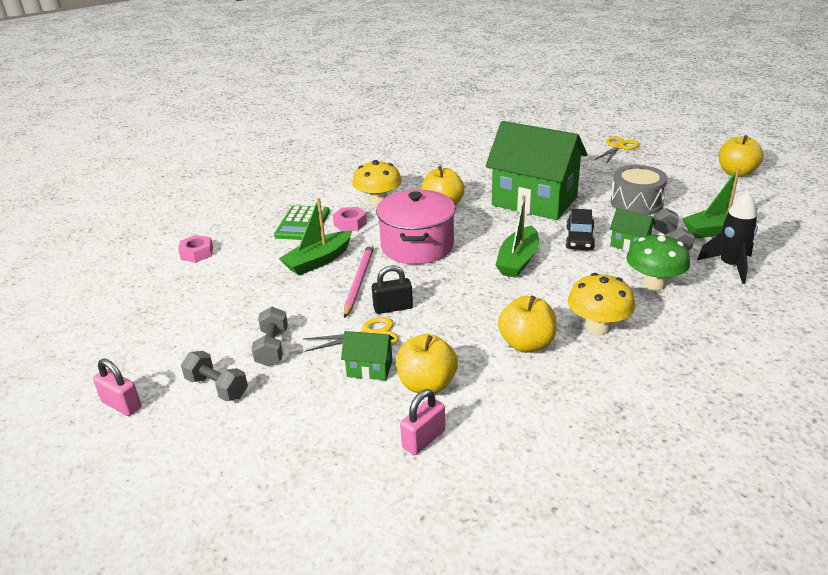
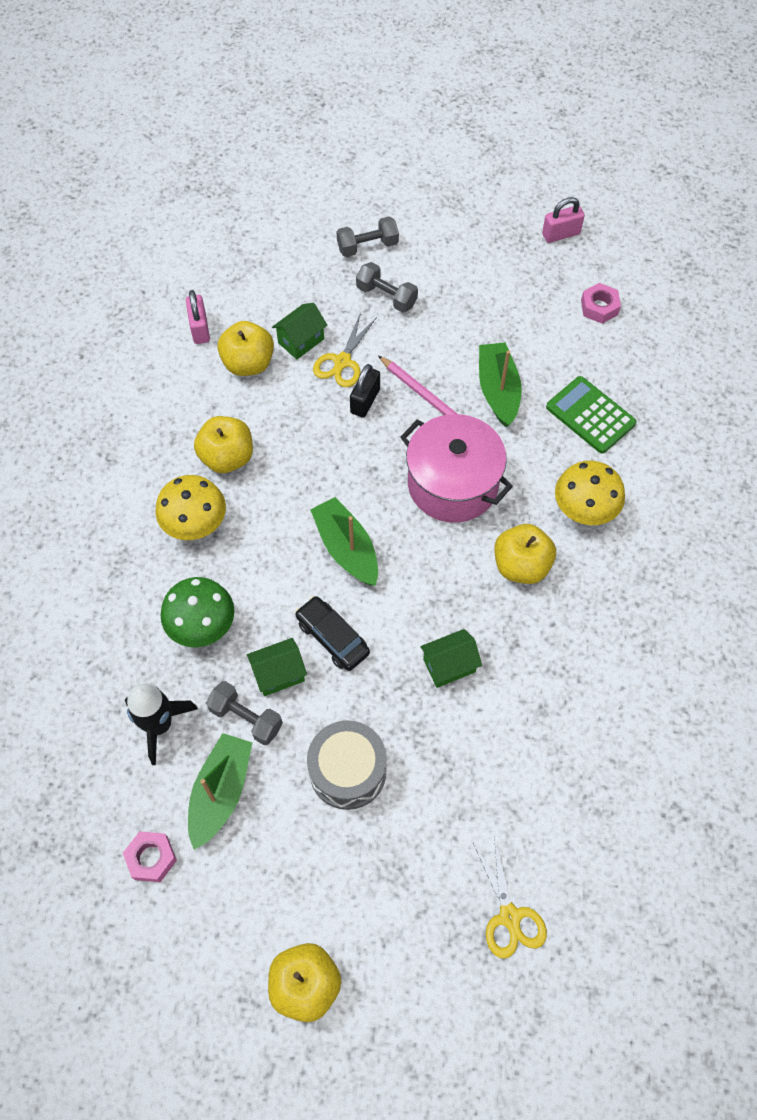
camera: 125 degrees right, 30 degrees up
(121, 405) = (398, 191): pink padlock -> pink padlock (561, 234)
(350, 223) = (554, 456): pink nut -> pink nut (151, 858)
(534, 201) = (449, 665): green house -> green house, size x0.42

